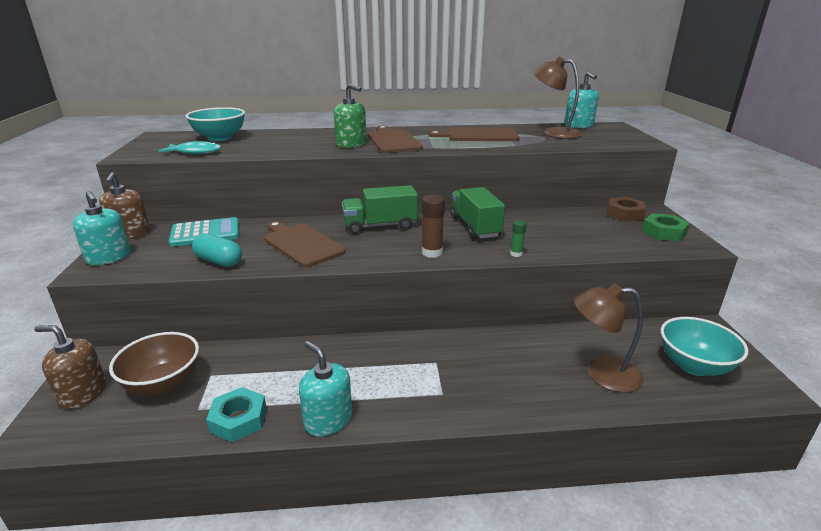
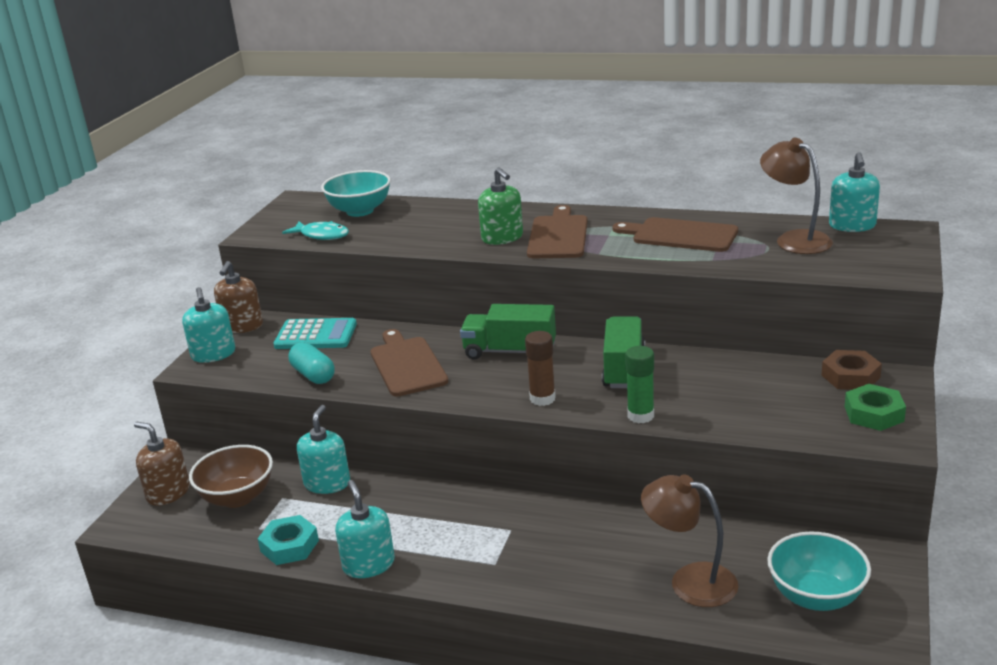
camera: 25 degrees right, 0 degrees up
(250, 354) = (327, 483): none -> turquoise soap dispenser
(516, 254) = (640, 416): green glue stick -> green glue stick, size x1.68

